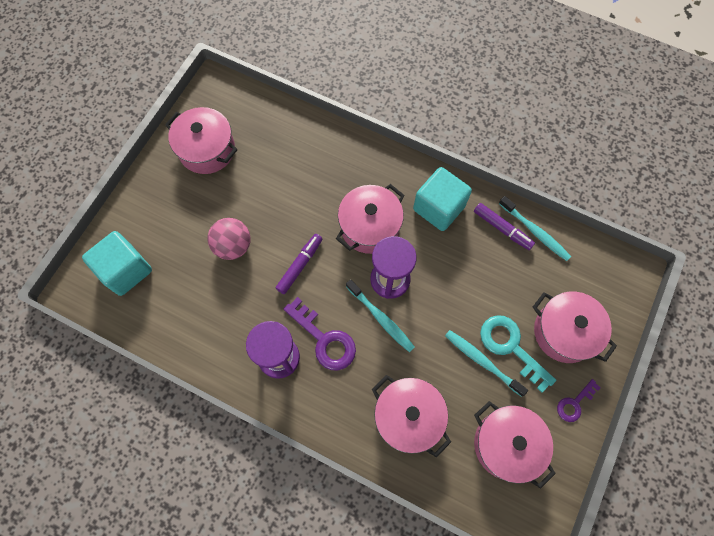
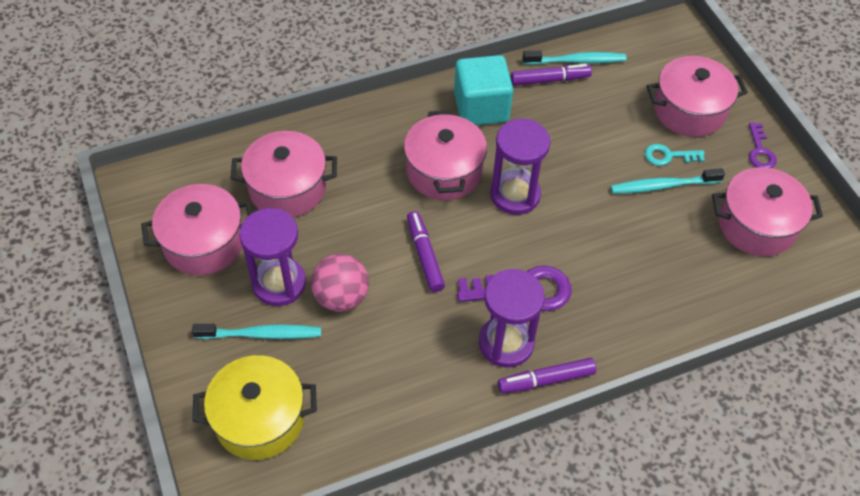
camera: 50 degrees left, 15 degrees down
(126, 270) = (259, 419): turquoise cube -> yellow pot
(214, 208) = (279, 283): none -> purple hourglass
(273, 399) = (546, 380): none -> purple marker
(381, 318) = (547, 230): turquoise toothbrush -> turquoise toothbrush (261, 334)
(408, 417) = (666, 280): pink pot -> pink pot (287, 188)
(511, 347) = (668, 156): turquoise key -> turquoise key, size x0.58

